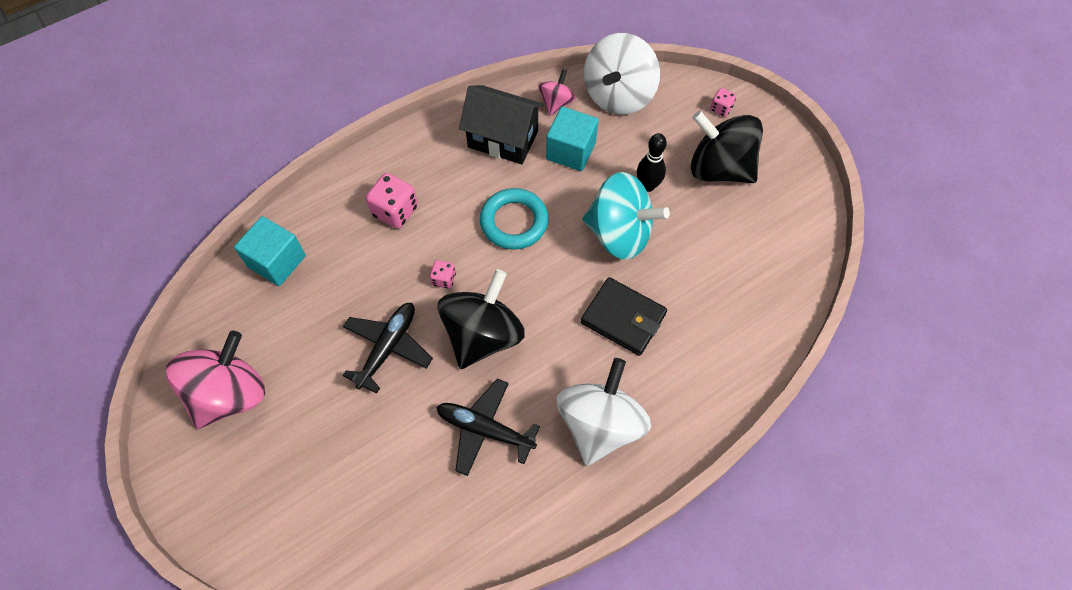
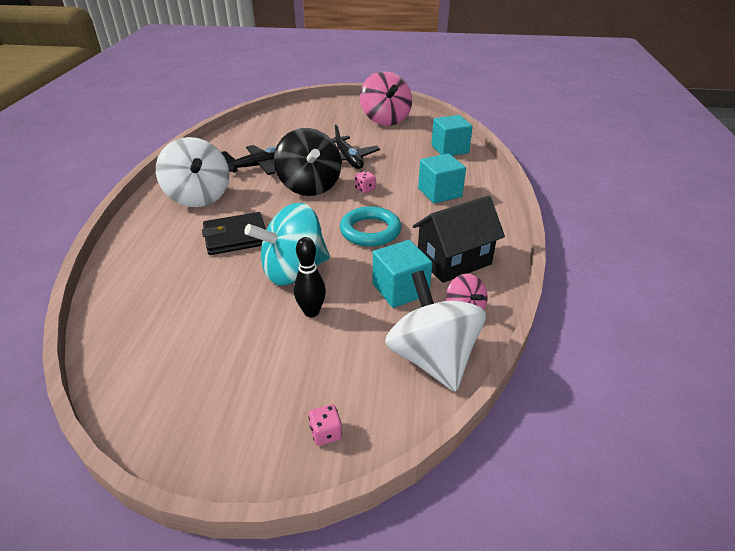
camera: 130 degrees right, 25 degrees down
(395, 211) = (439, 193): pink dice -> turquoise cube
(719, 168) = (265, 372): black spinning top -> none

